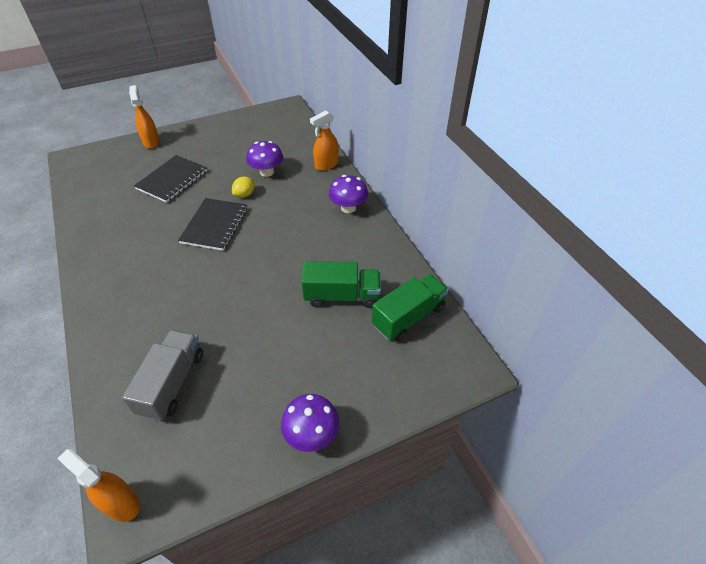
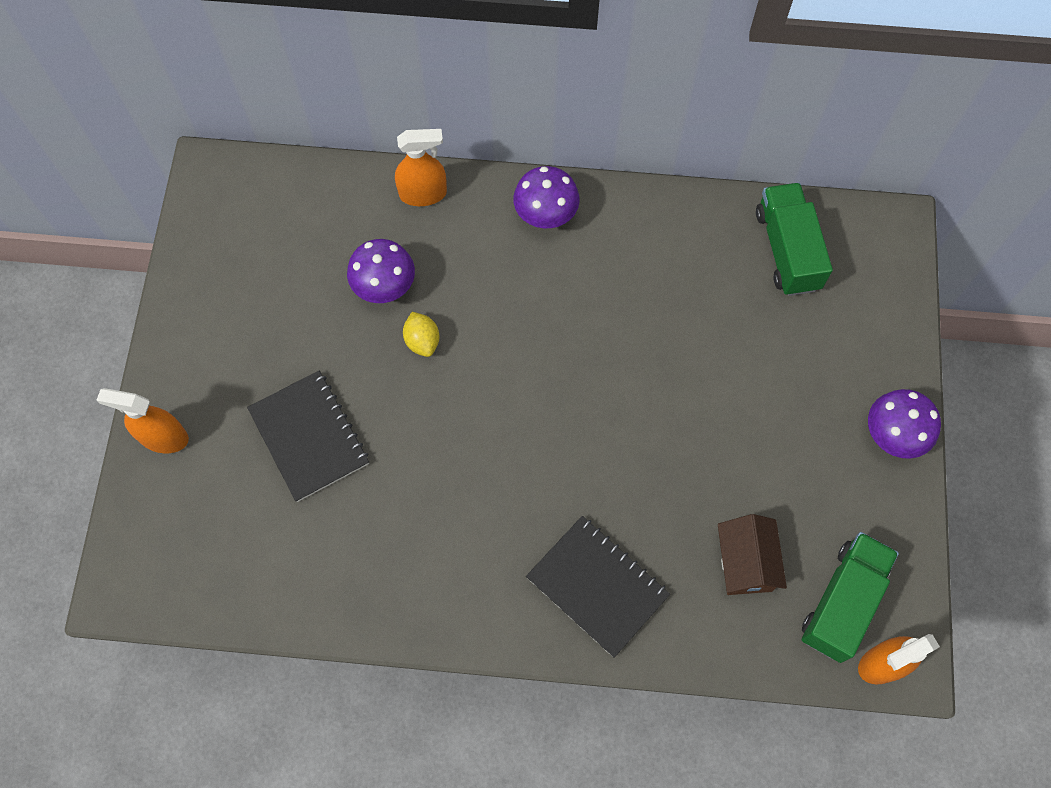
camera: 60 degrees left, 20 degrees up
(172, 383) = (745, 563): grey truck -> brown house
(214, 225) = (471, 411): black notebook -> black notebook (597, 586)
(326, 165) = (423, 194): orange spray bottle -> orange spray bottle turned 90 degrees counterclockwise
(342, 296) = (712, 307): green truck -> green truck (842, 602)

